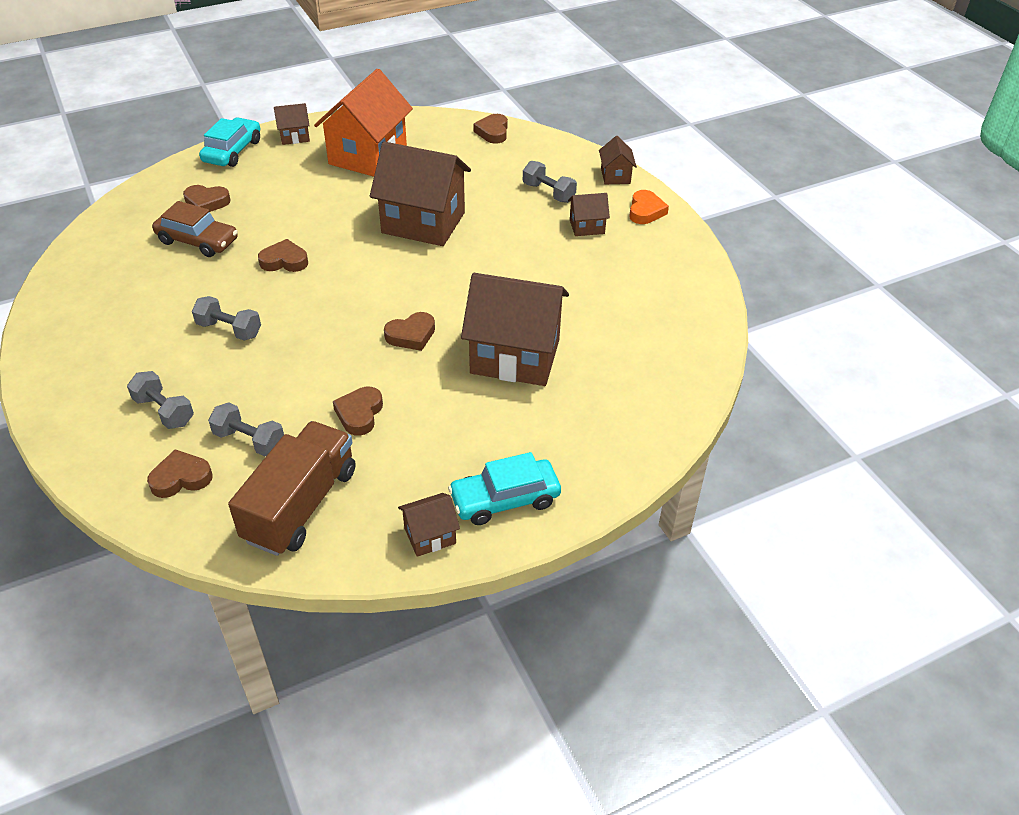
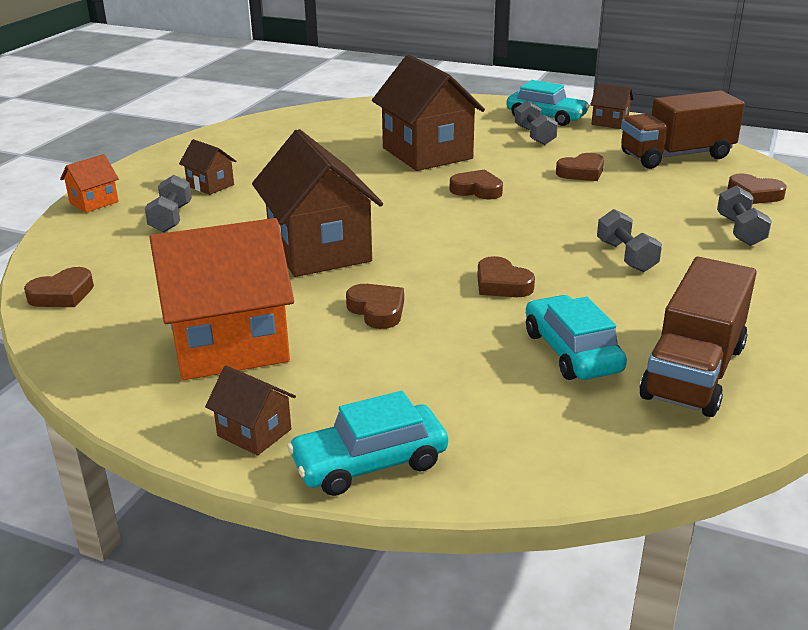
camera: 130 degrees left, 15 degrees down
(122, 264) = (693, 372): none -> brown truck
(198, 241) = (571, 352): brown car -> turquoise car
(206, 202) = (506, 396): brown heart -> brown heart (377, 310)
(249, 440) = (681, 191): grey dumbbell -> grey dumbbell (534, 136)
(615, 176) = (94, 202): brown house -> orange house
(645, 211) = (147, 173): orange heart -> none

